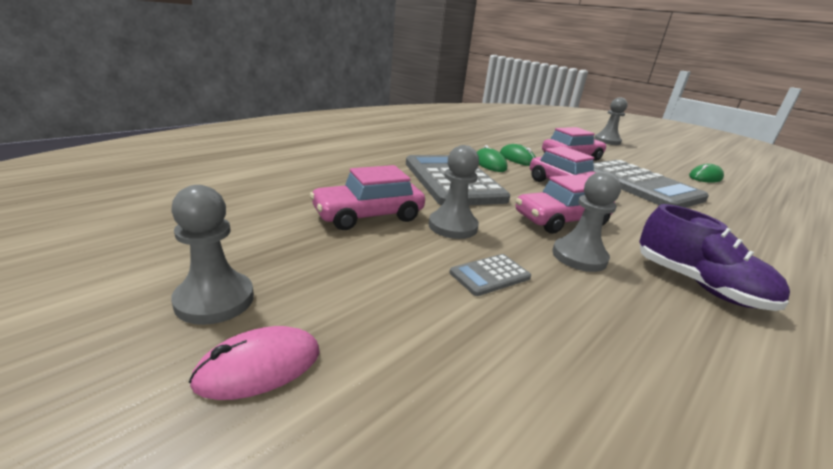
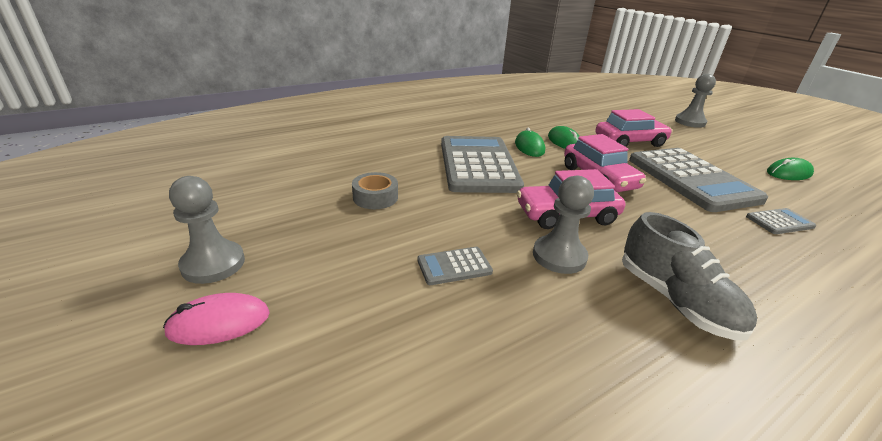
camera: 15 degrees right, 5 degrees up
(368, 215) = (375, 197): pink car -> grey tape
(452, 226) = (448, 214): grey pawn -> none
(698, 285) = (675, 300): purple shoe -> grey shoe
(726, 214) = (779, 222): none -> grey calculator

